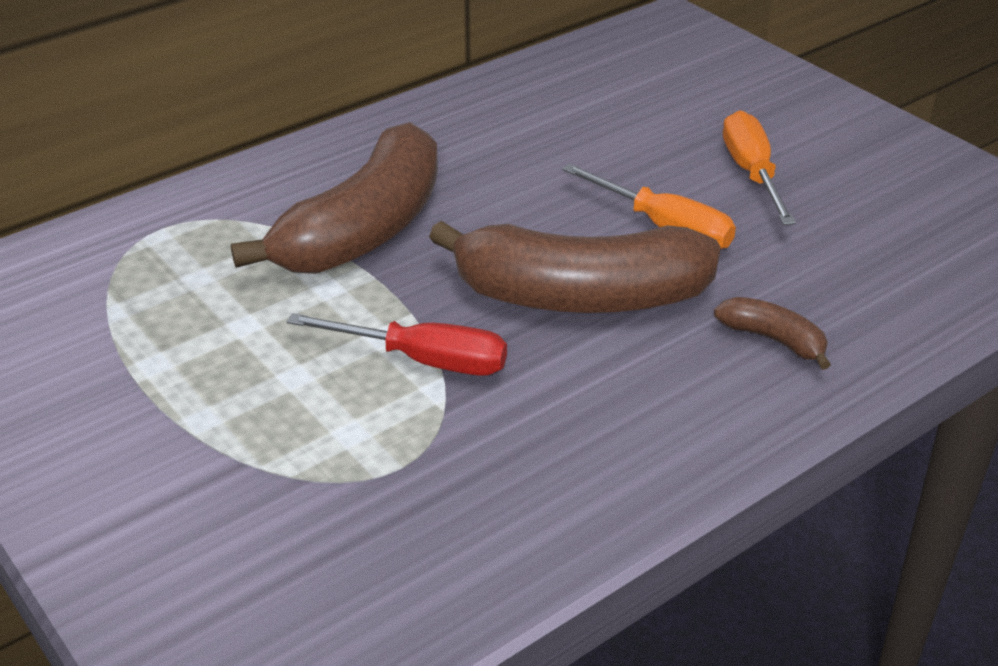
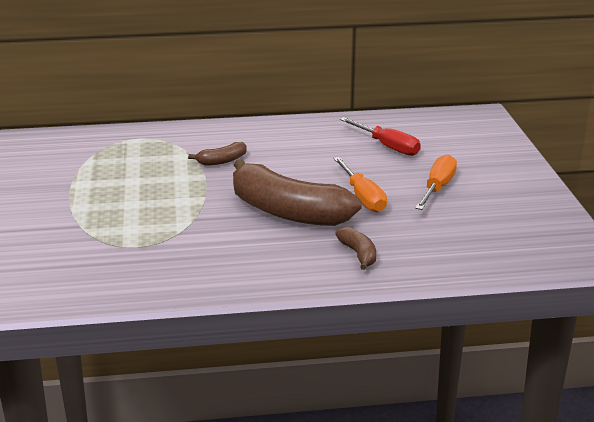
camera: 30 degrees right, 10 degrees down
(364, 230) = (222, 161): brown banana -> brown banana, size x0.43
(424, 360) = (190, 214): red screwdriver -> red screwdriver (387, 146)

